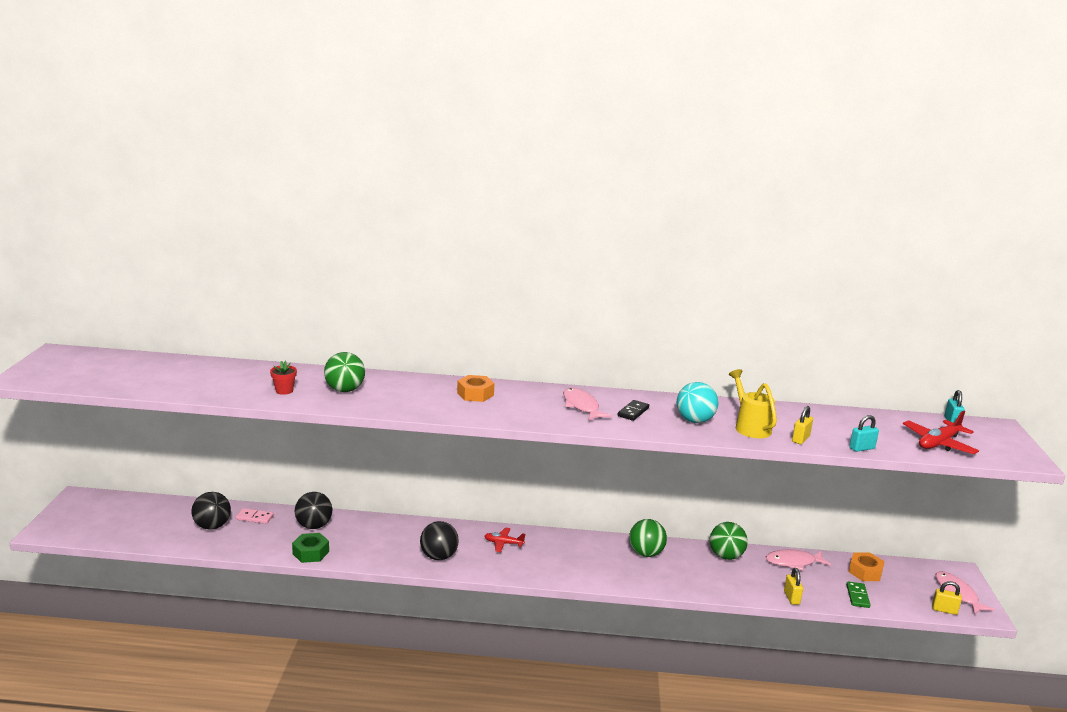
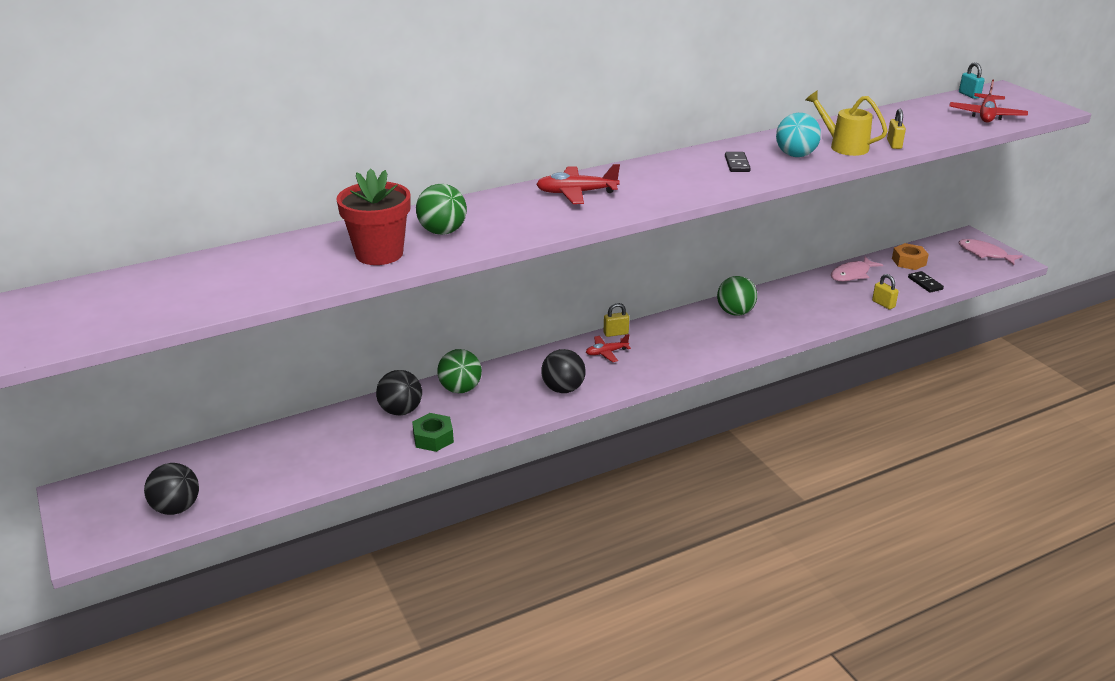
camera: 30 degrees left, 10 degrees up
(212, 526) = (288, 456): black ball -> black ball (176, 508)
(254, 517) = (324, 428): pink domino -> none
(284, 391) = (379, 254): red flower pot -> red flower pot, size x2.16
(475, 394) = (576, 193): orange nut -> red plane
(581, 406) = (687, 173): pink fish -> none
(726, 556) = (798, 289): green ball -> green ball (460, 389)
(857, 596) = (925, 283): green domino -> black domino
(862, 448) = (945, 137): turquoise padlock -> none
(944, 610) = (990, 270): yellow padlock -> yellow padlock (616, 333)

